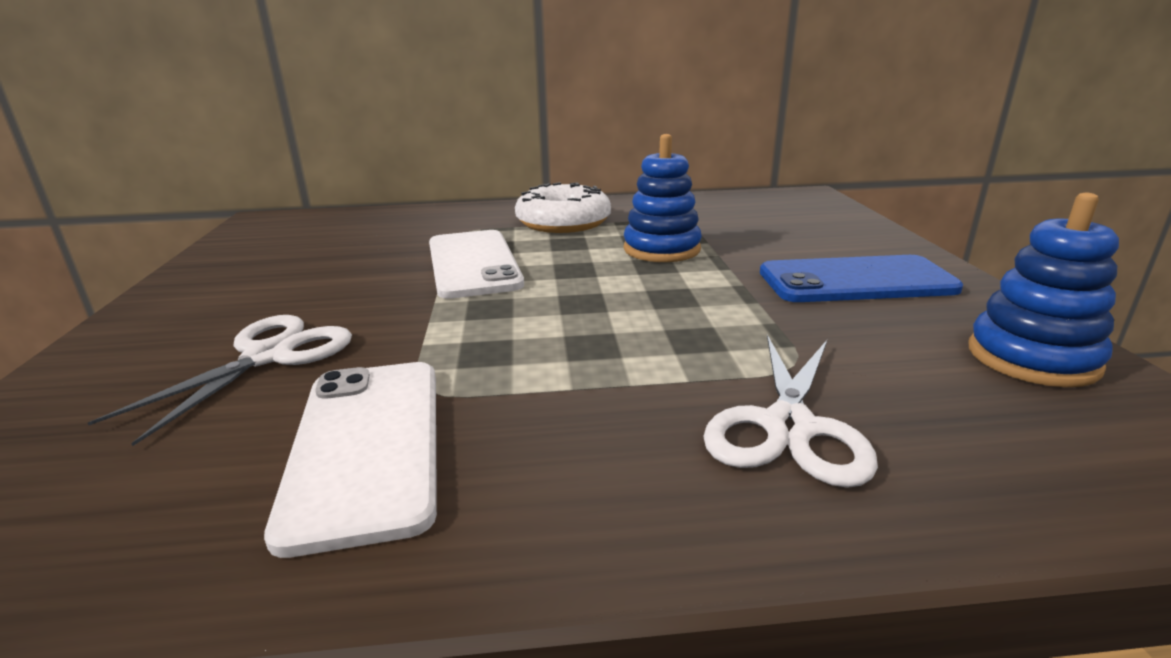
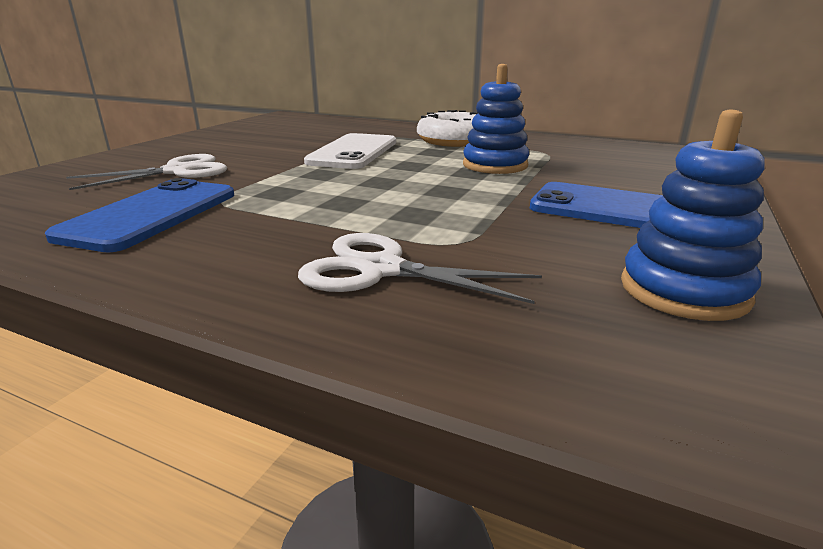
camera: 30 degrees right, 0 degrees up
(367, 445) = (151, 214): white phone -> blue phone
(788, 427) = (381, 270): white scissors -> white scissors turned 60 degrees clockwise

